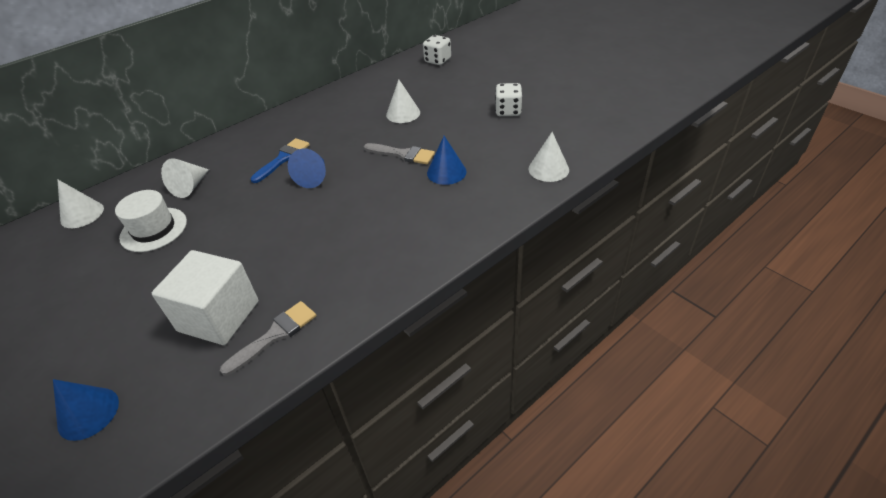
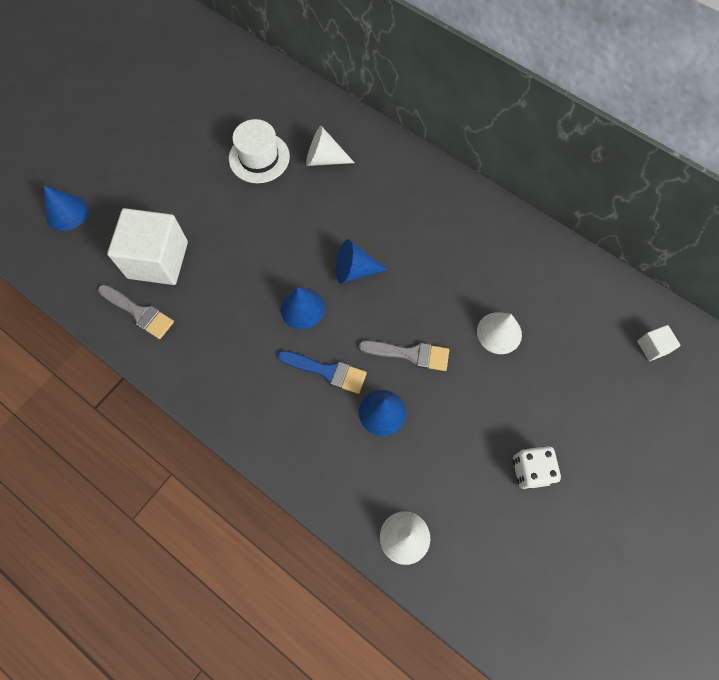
camera: 75 degrees right, 25 degrees up
(82, 214) = (274, 88): white cone -> none
(283, 159) = (383, 227): blue brush -> blue brush (327, 371)
(333, 210) = (302, 308): none -> blue cone
(403, 154) = (410, 354): grey brush -> grey brush turned 90 degrees counterclockwise
(438, 60) = (652, 347): white dice -> white cube

